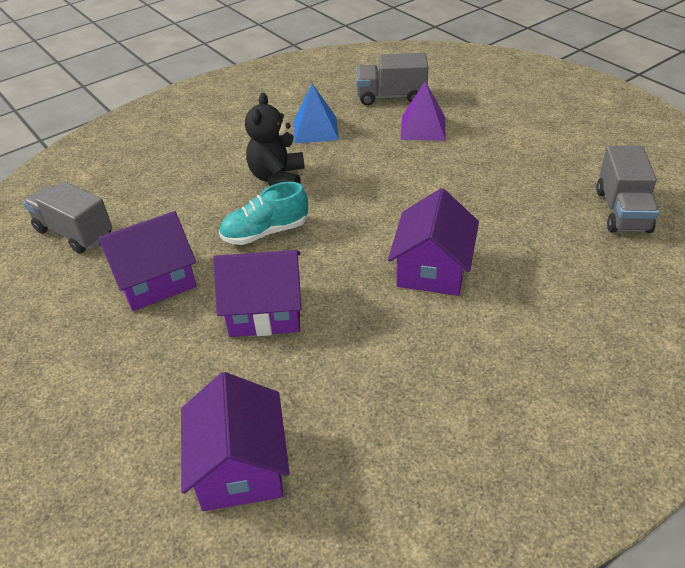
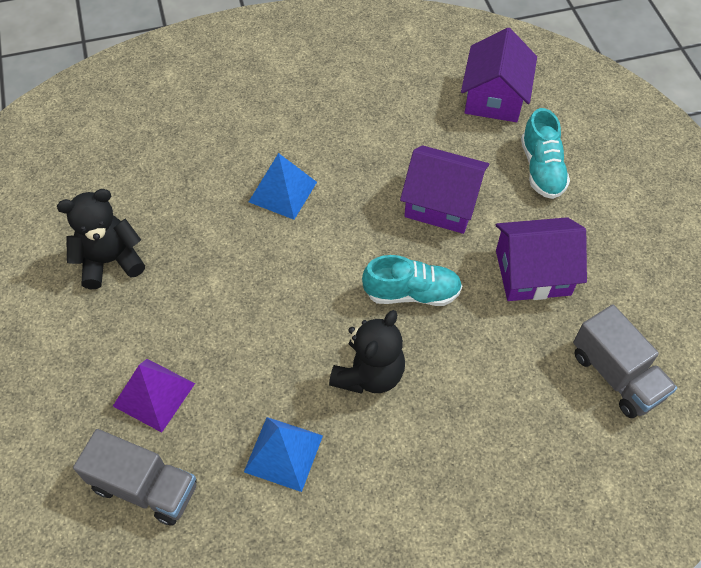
camera: 160 degrees left, 15 degrees up
(159, 386) = (541, 169): none -> turquoise shoe
(432, 269) = (283, 192): purple house -> blue pyramid
(531, 177) = (110, 261): none -> black teddy bear
(622, 211) = (75, 188): grey truck -> none

